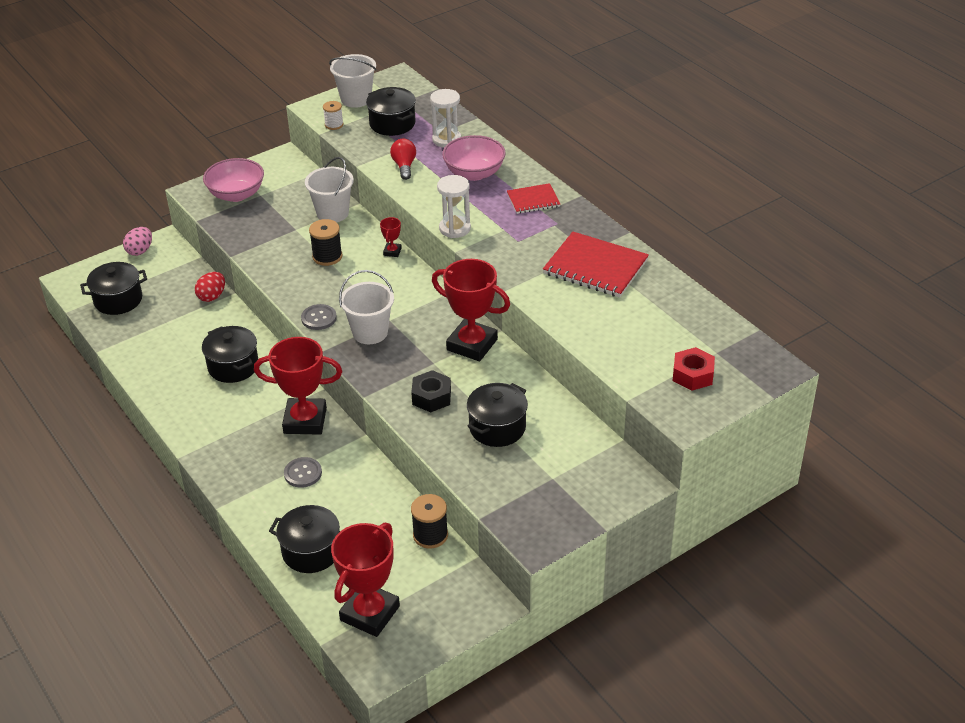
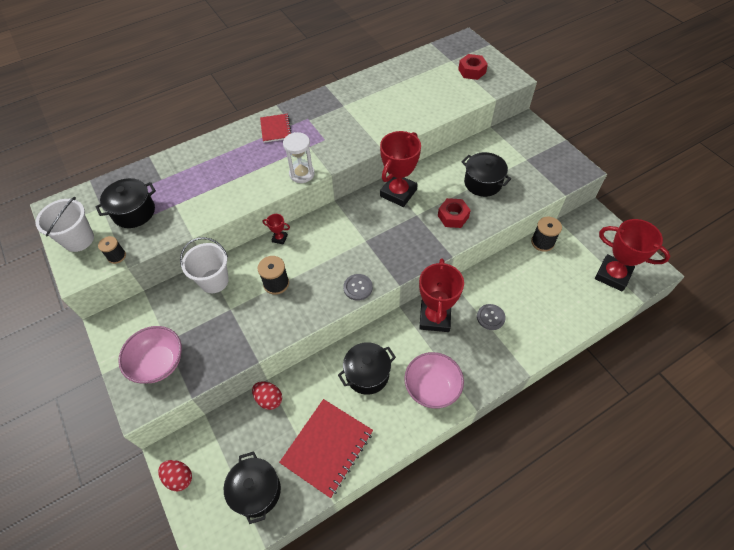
camera: 85 degrees left, 15 degrees up
(140, 251) = (179, 478): pink egg -> red egg
(311, 551) = (565, 310): black pot -> none
(334, 125) = (117, 256): white spool -> black spool
(370, 332) = (379, 253): white bucket -> none
(404, 166) = (205, 204): red light bulb -> none
(431, 397) = (453, 216): black nut -> red nut
(446, 140) = (175, 176): white hourglass -> none
(474, 173) = (229, 160): pink bowl -> pink bowl (432, 387)
(595, 267) = (362, 103): red notebook -> red notebook (327, 447)

